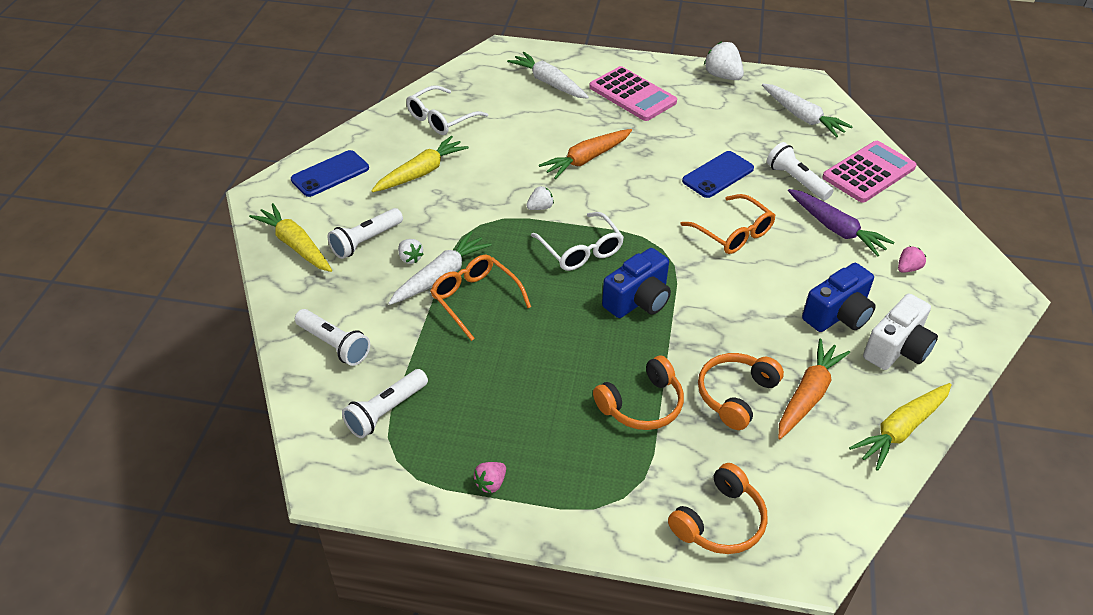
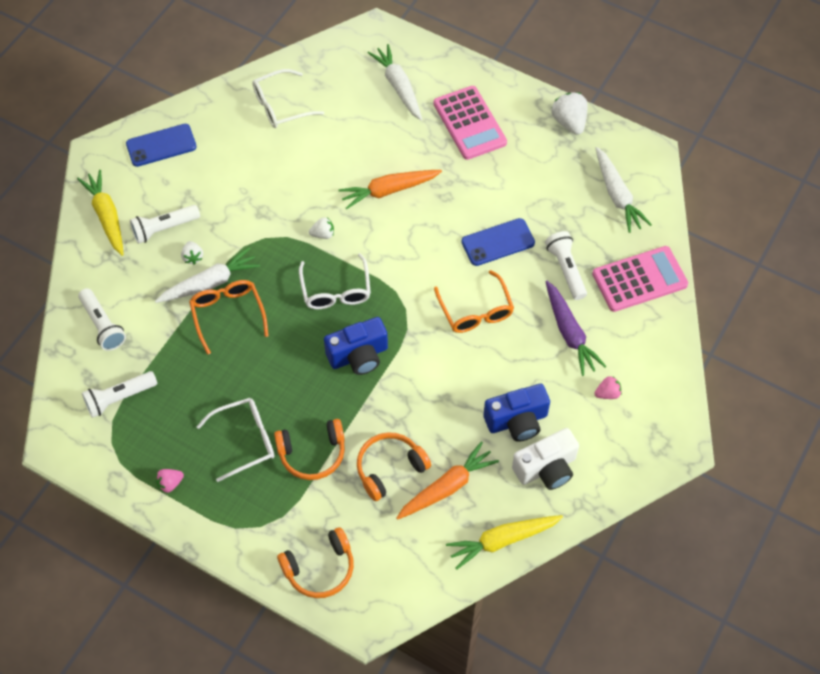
camera: 20 degrees right, 15 degrees up
(421, 172) = (238, 165): yellow carrot -> none
(558, 413) = (245, 440): none -> white glasses

